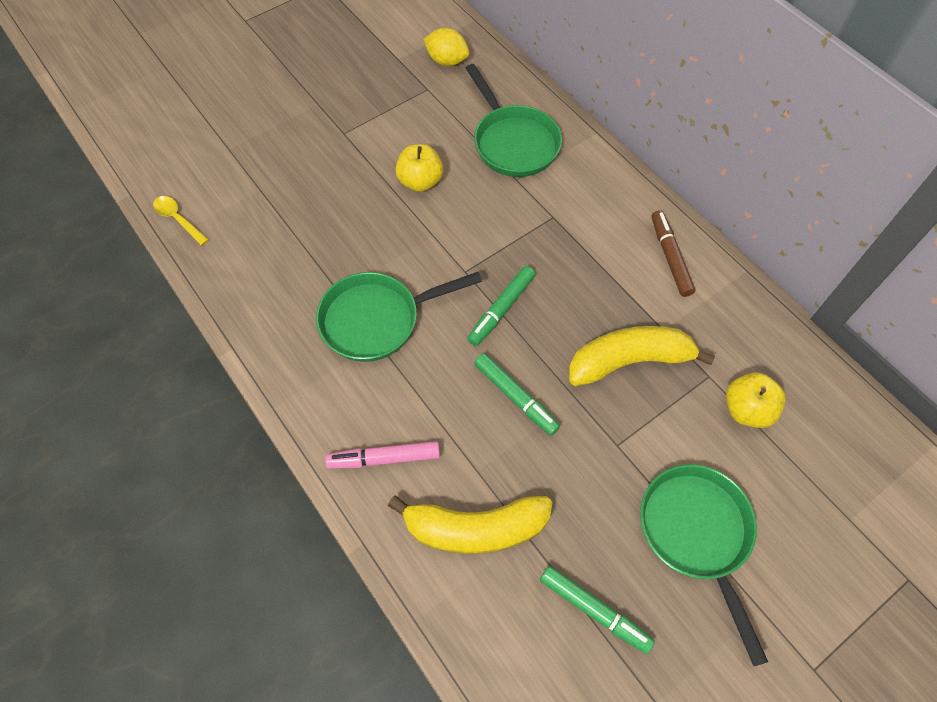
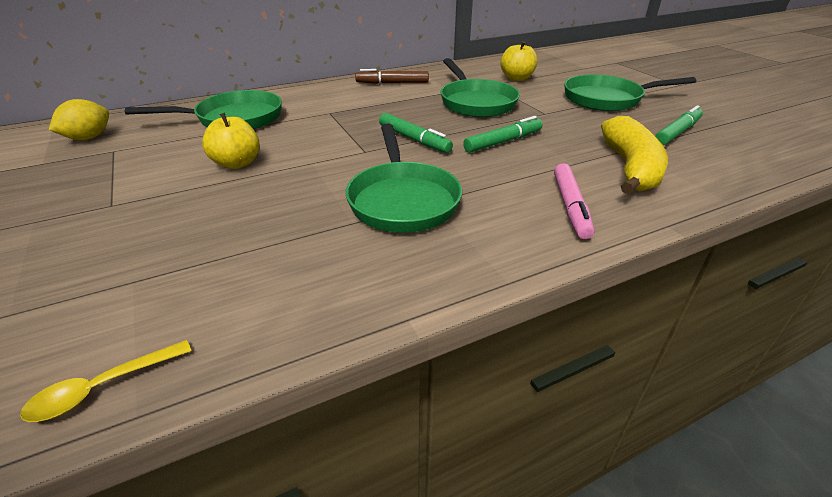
camera: 80 degrees left, 25 degrees down
(629, 361) = (476, 102): yellow banana -> green pan

